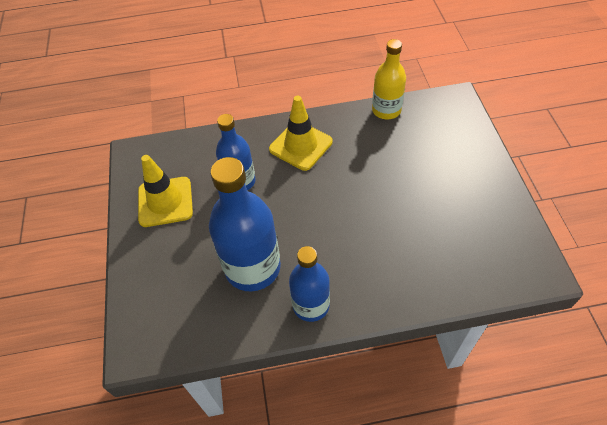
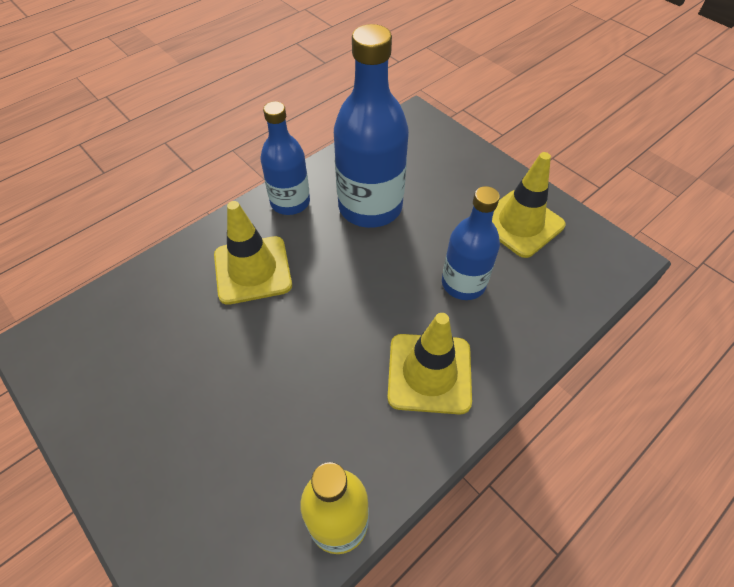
camera: 145 degrees right, 0 degrees up
(370, 256) = (252, 270): none -> yellow traffic cone

